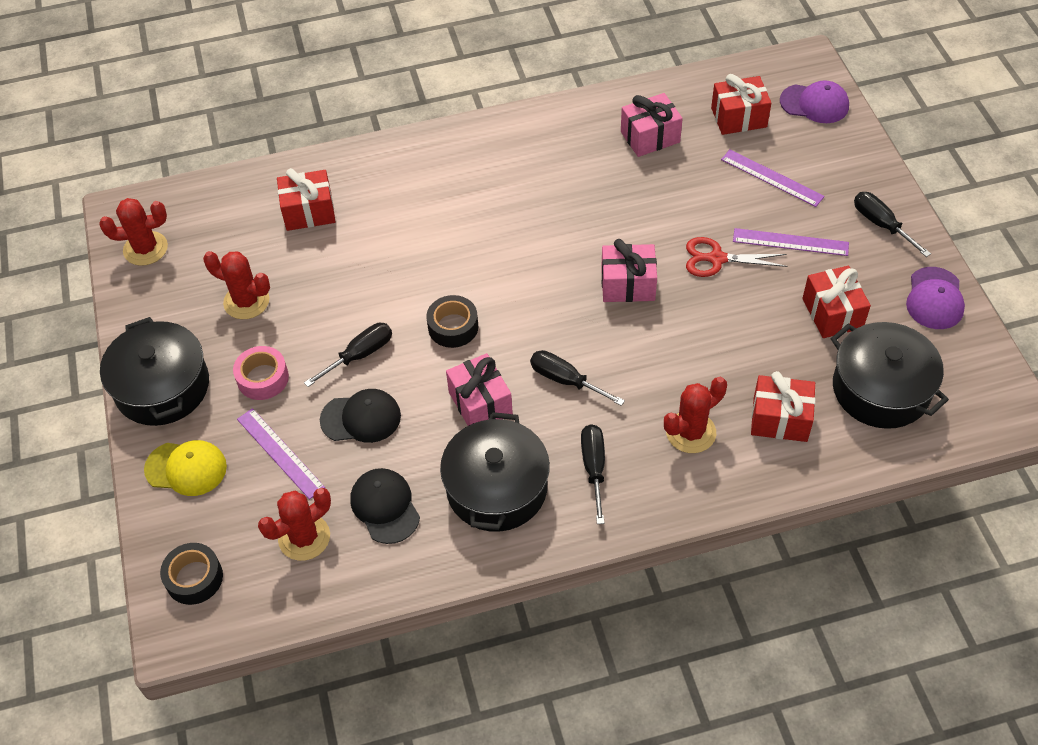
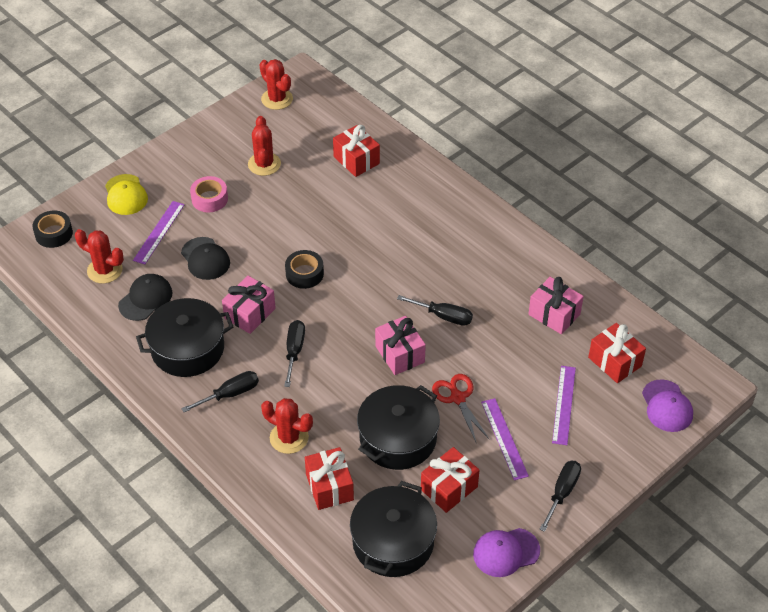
camera: 60 degrees right, 5 degrees down
(162, 387) = (177, 157): black pot -> black pot (398, 438)
(360, 355) = (254, 237): black screwdriver -> black screwdriver (443, 316)

